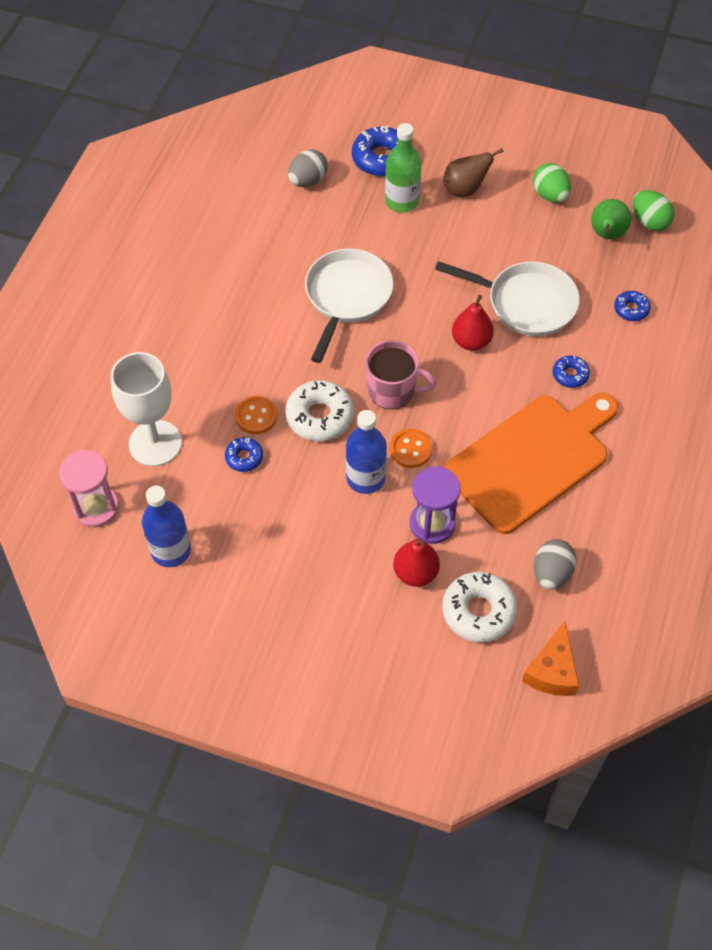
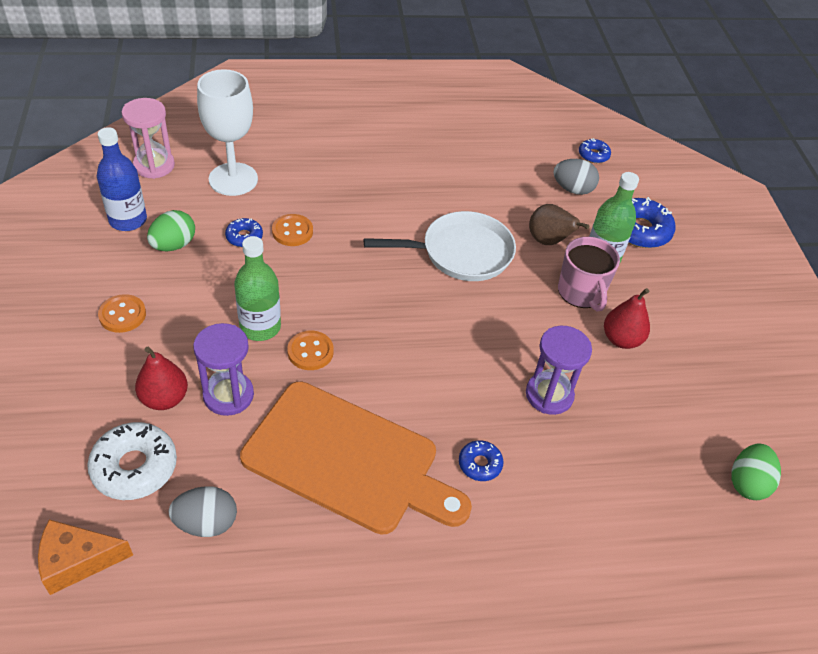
camera: 60 degrees right, 10 degrees down
(301, 583) = (122, 315): none -> orange button
(320, 416) = (314, 274): white donut -> none
(365, 478) = (260, 327): blue bottle -> green bottle
(392, 391) = (372, 317): pink mug -> pink mug (581, 292)
(465, 189) = (654, 302): brown pear -> brown pear (548, 241)
(471, 341) = (469, 362): red pear -> red pear (621, 339)
(525, 303) = (549, 395): white pan -> purple hourglass
(550, 195) = (706, 375): green egg -> green egg (174, 245)
(606, 235) = (695, 444): green pear -> none
(631, 309) = (608, 500): blue donut -> blue donut (593, 155)

